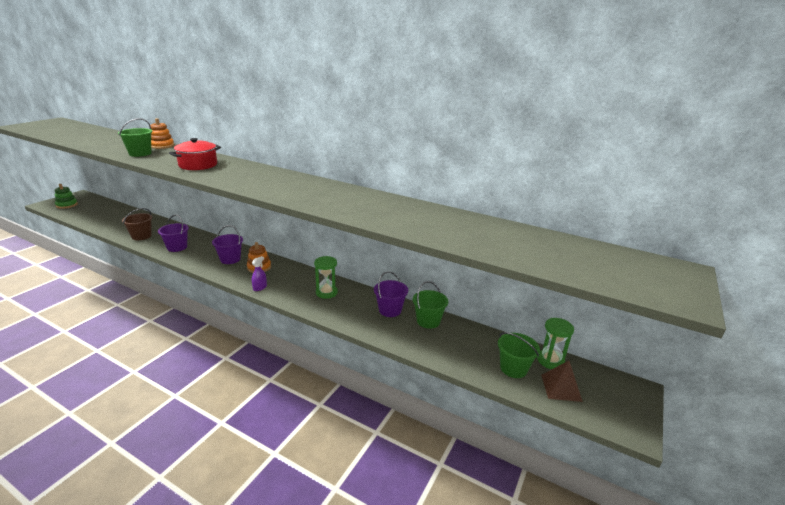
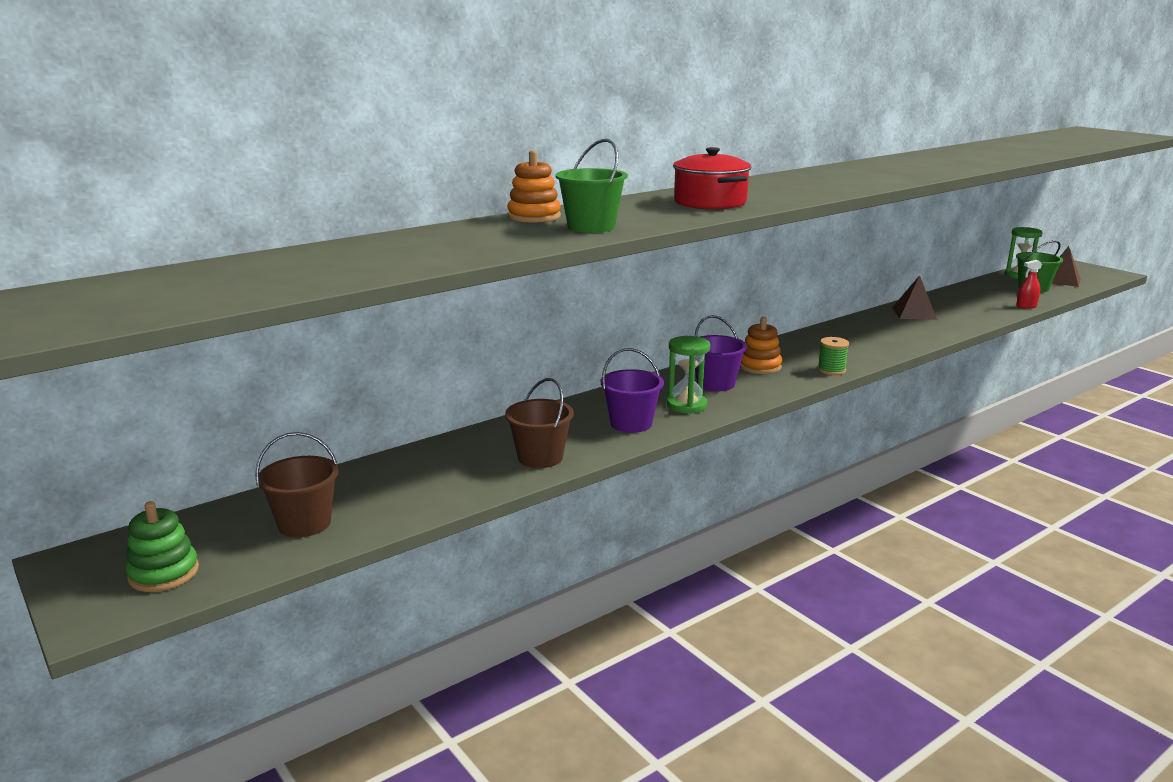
camera: 65 degrees left, 5 degrees down
(93, 213) = (304, 523): none -> brown bucket
(260, 287) = (831, 370): purple spray bottle -> green spool
(326, 292) = (859, 336): green hourglass -> green hourglass (686, 405)
(390, 310) = (914, 313): purple bucket -> brown pyramid
(428, 321) = (942, 302): green bucket -> none
(450, 363) = (1026, 306): none -> red spray bottle

